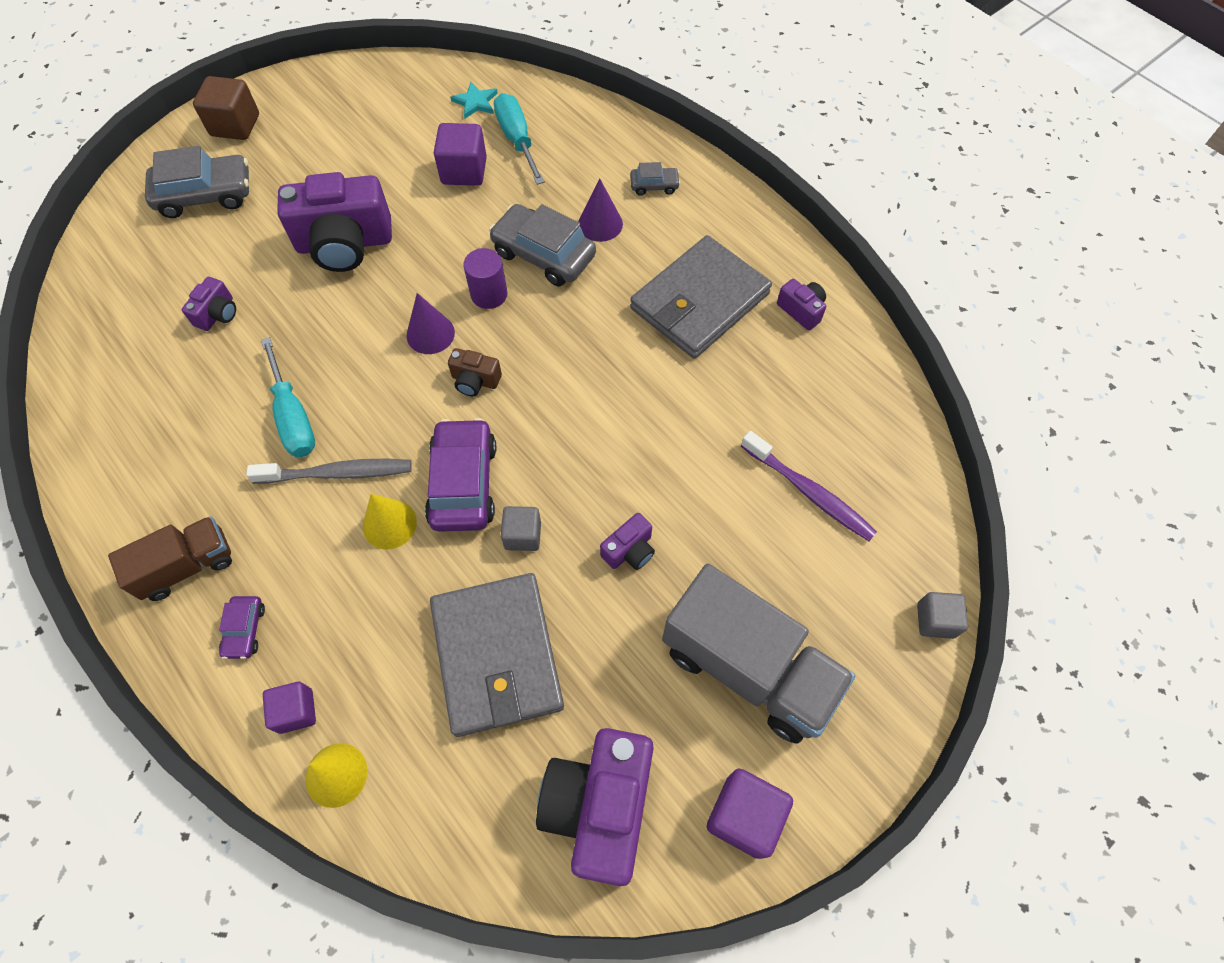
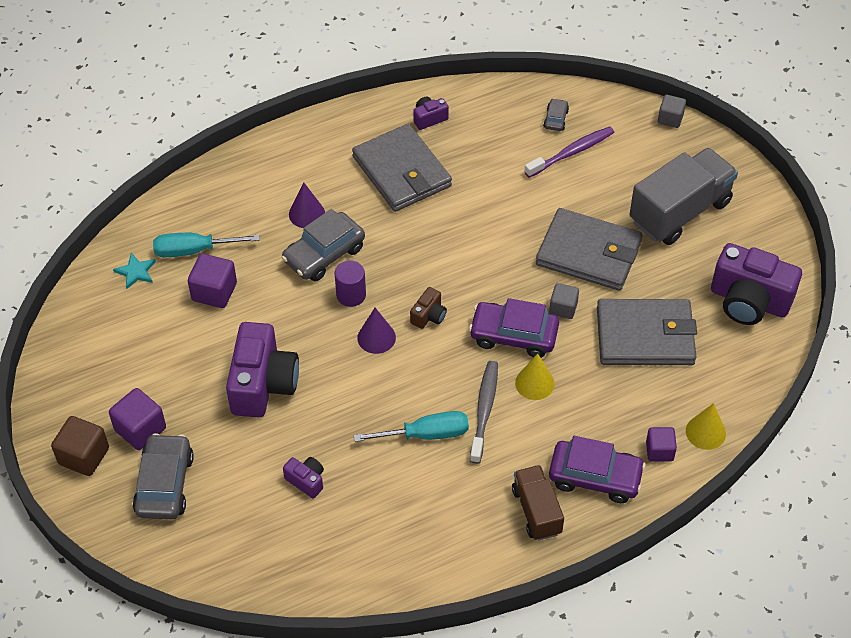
camera: 75 degrees left, 10 degrees down
(245, 630) = (595, 477): purple car -> purple car, size x2.00
(629, 550) = (589, 253): purple camera -> grey wallet
(654, 185) = (281, 173): grey car -> grey car (555, 119)
(744, 816) = (765, 235): purple cube -> purple cube (140, 429)

